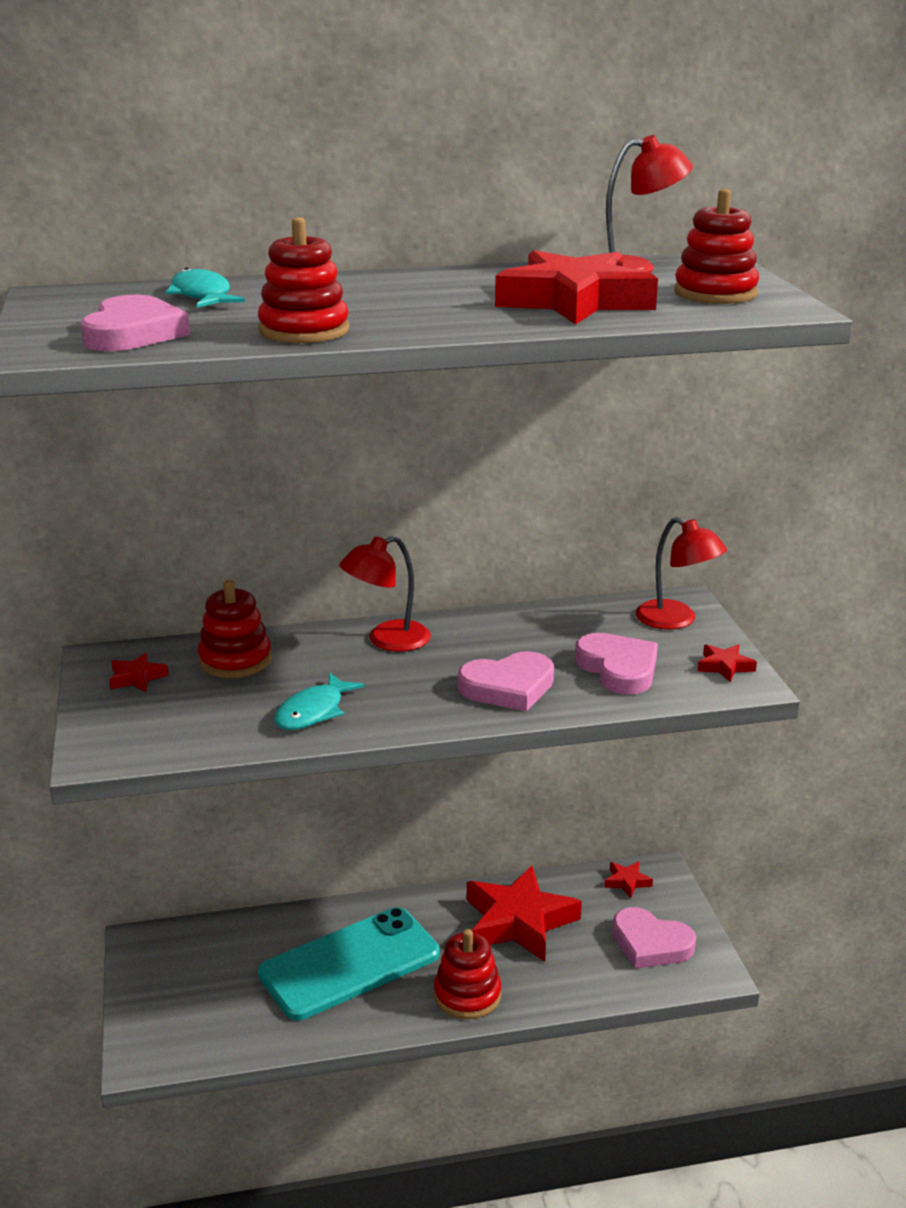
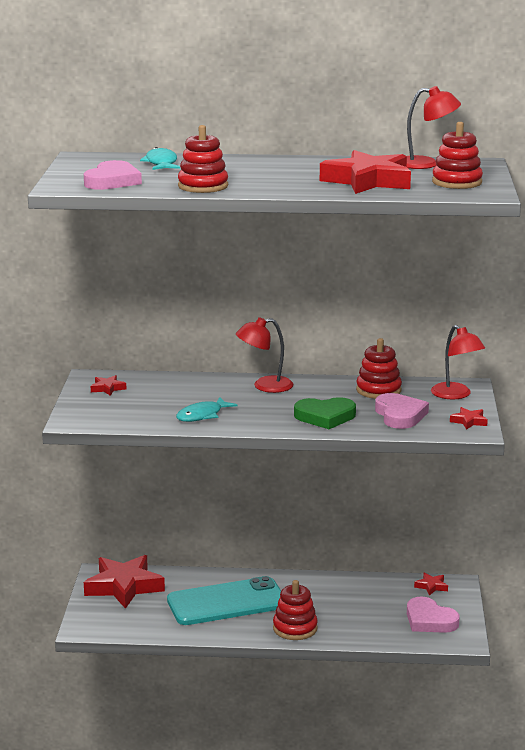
camera: 15 degrees right, 5 degrees down
(235, 660) = (168, 386): red stacking toy -> red stacking toy (378, 390)
(508, 687) = (325, 417): pink heart -> green heart
(519, 921) = (346, 597): red star -> red star (124, 587)

